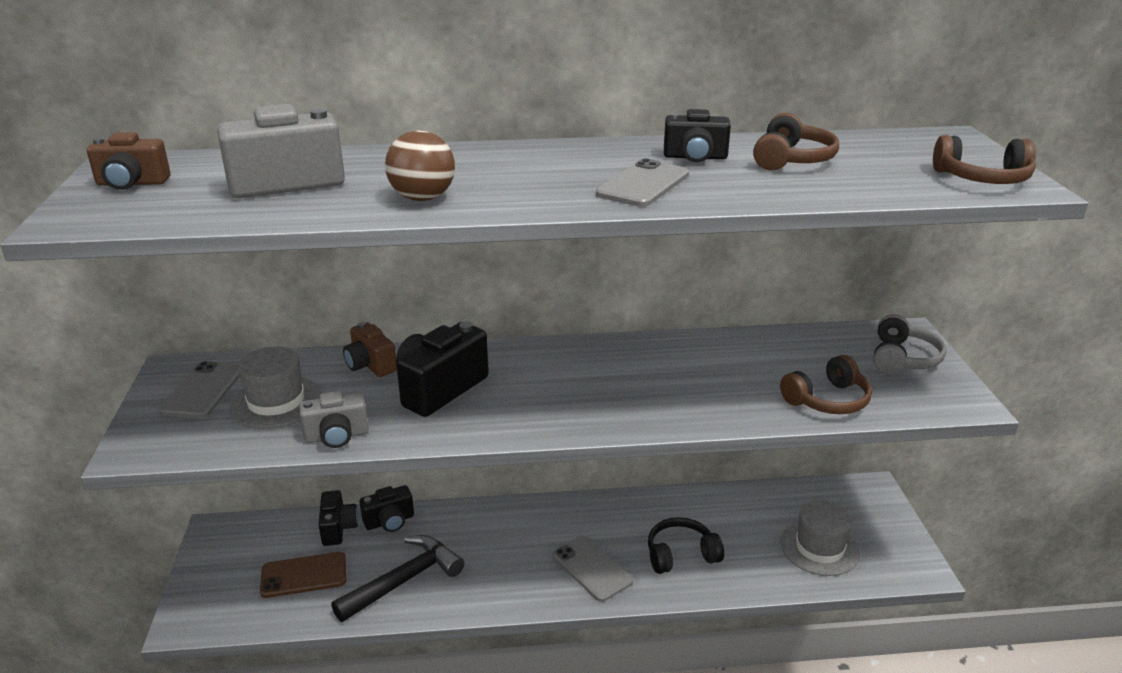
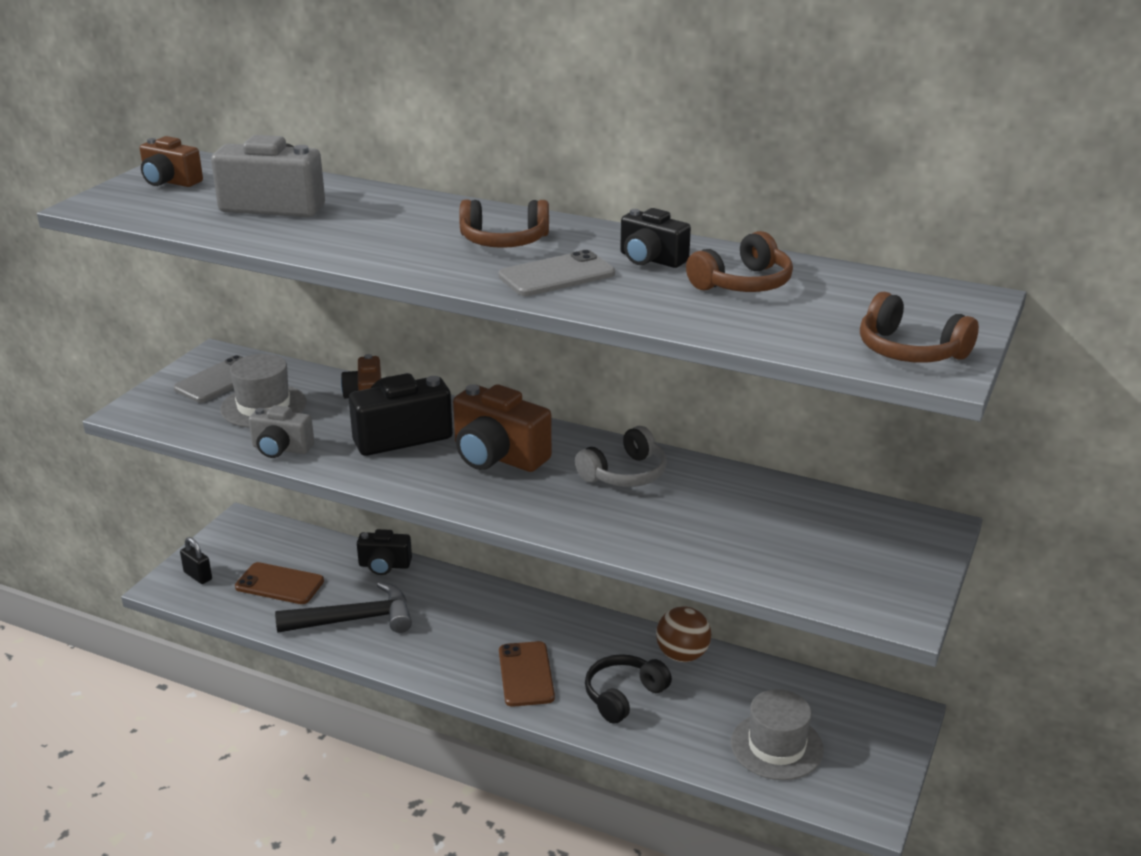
camera: 30 degrees right, 0 degrees up
(212, 599) = (198, 576): none -> black padlock
(338, 528) = (337, 555): black camera -> none
(422, 198) = (356, 244): brown ball -> brown ball (682, 655)
(544, 380) = (497, 456): none -> brown camera
(592, 568) = (526, 674): grey phone -> brown phone
(681, 555) = (623, 696): black headphones -> black headphones turned 60 degrees counterclockwise
(827, 400) = (750, 562): brown headphones -> brown headphones (504, 241)
(903, 358) = (890, 550): grey headphones -> grey headphones (625, 474)

